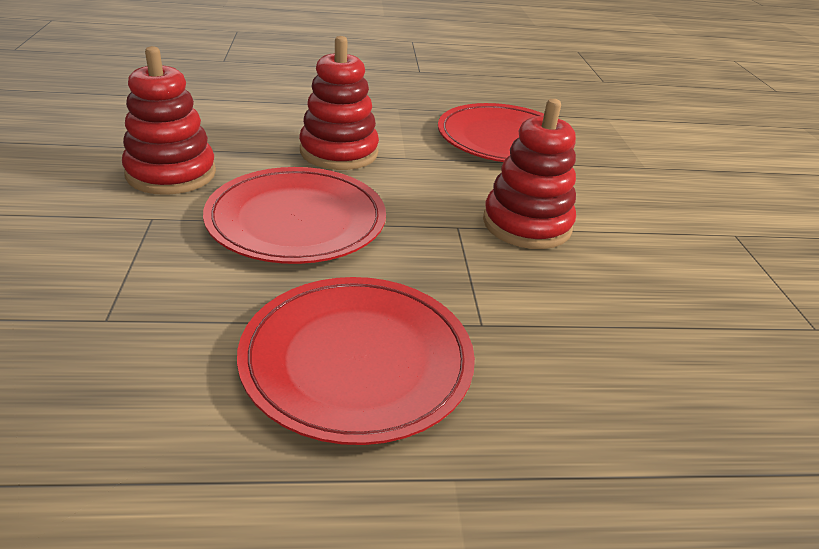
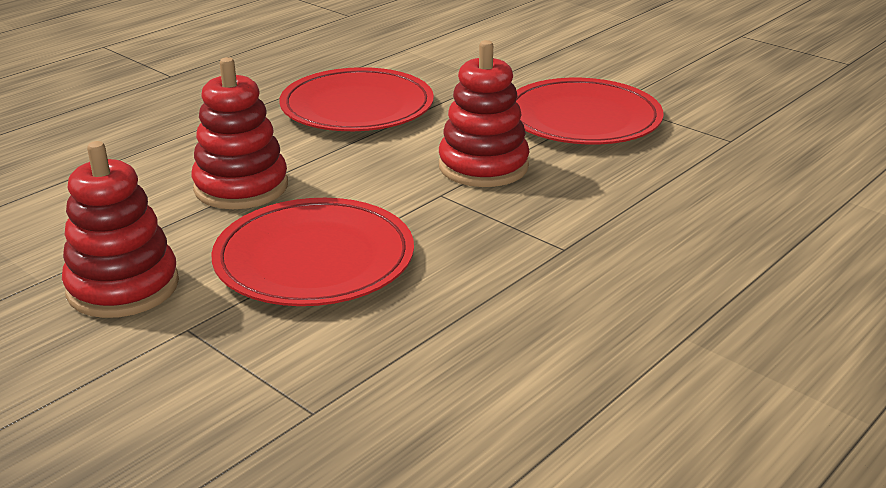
camera: 40 degrees left, 5 degrees down
(357, 360) = (530, 318): red plate -> red plate (582, 118)

